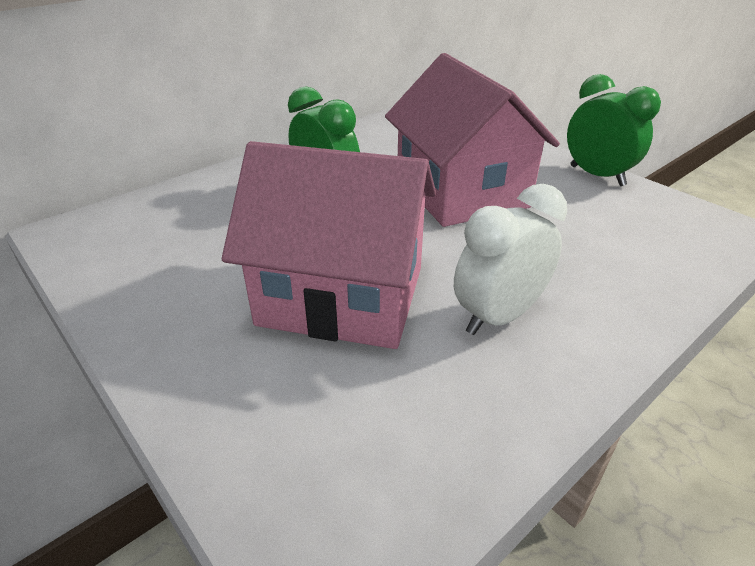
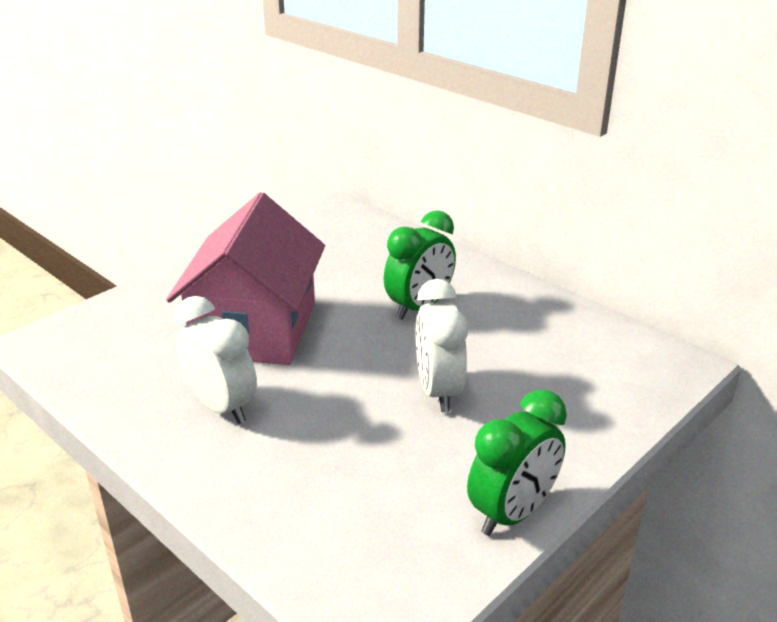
camera: 85 degrees right, 5 degrees down
(461, 192) = (438, 391): pink house -> white clock

